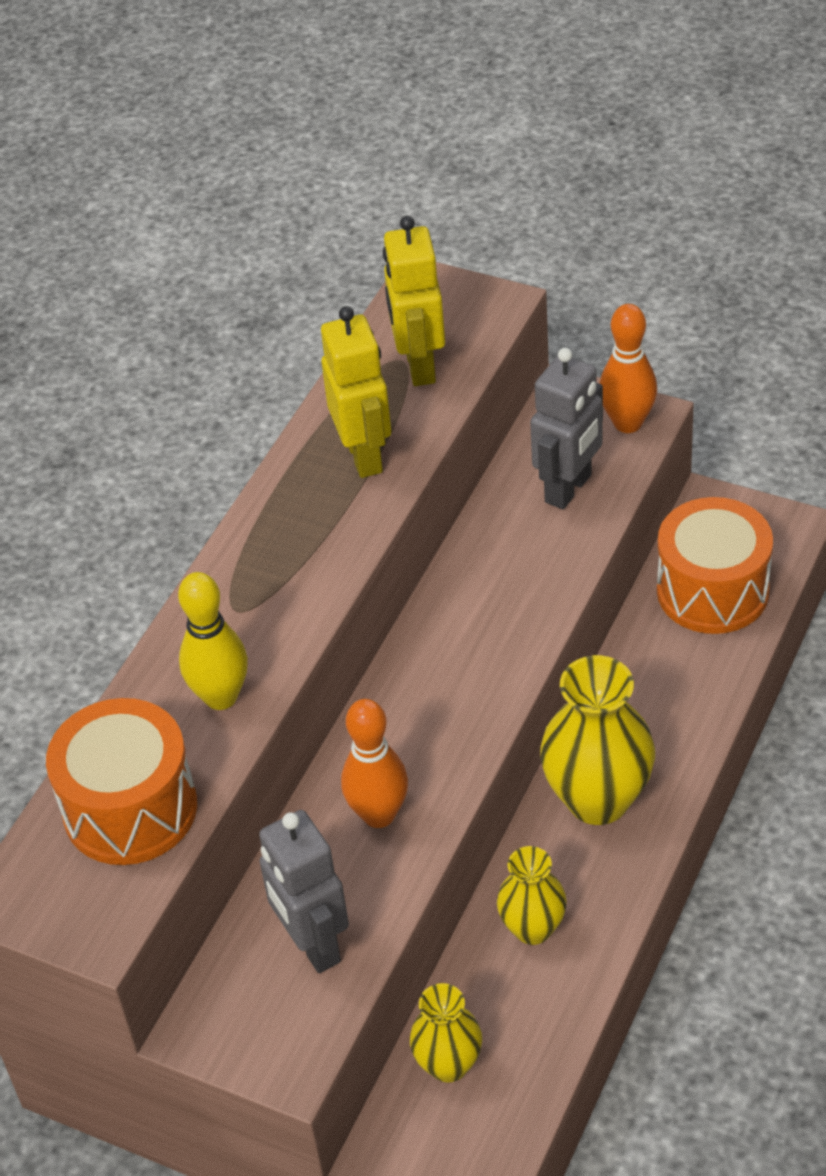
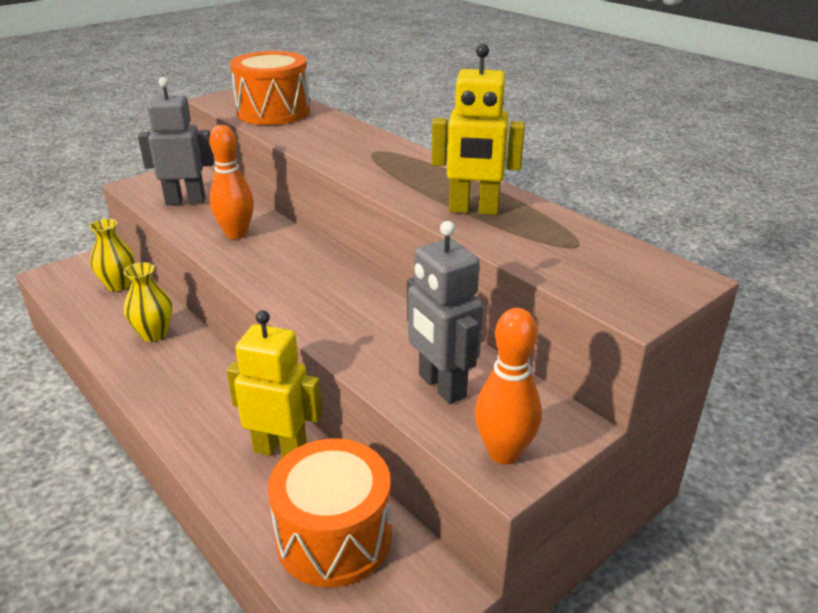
camera: 110 degrees right, 15 degrees down
(221, 697) = (315, 138): yellow bowling pin -> none
(419, 366) = (563, 251): yellow robot -> yellow robot (281, 450)
(598, 799) = (207, 390): yellow vase -> none

